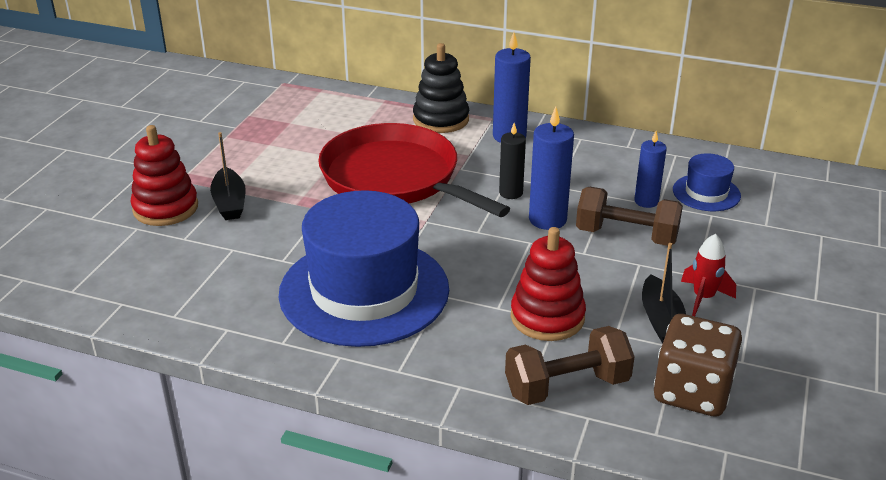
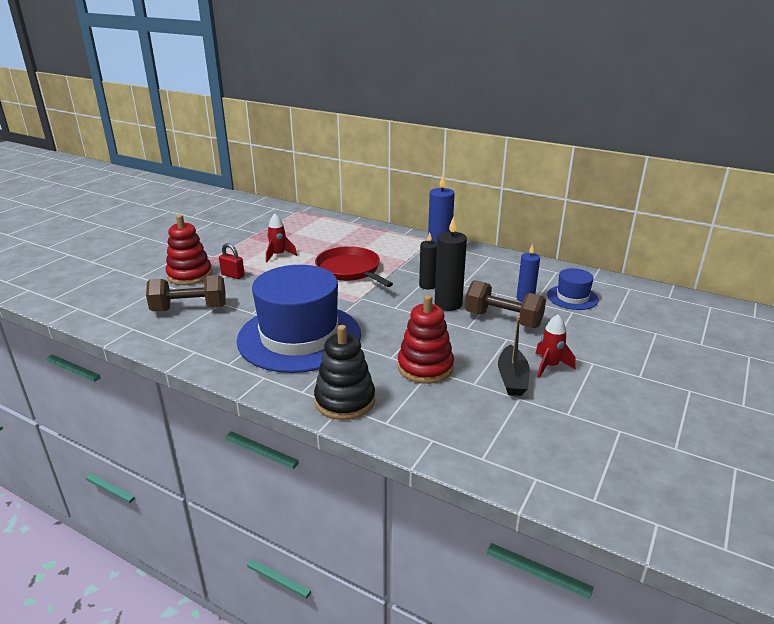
camera: 10 degrees right, 5 degrees down
(230, 203) = (233, 275): black boat -> red padlock
(283, 163) = (278, 255): none -> red rocket
(395, 178) = (350, 270): red pan -> red pan, size x0.67
(441, 119) = (395, 238): black stacking toy -> black stacking toy (345, 401)
(547, 219) = (448, 304): blue candle -> black candle
(567, 386) = (423, 416): brown dumbbell -> brown dumbbell (189, 308)
(692, 391) = (521, 431): brown dice -> none

